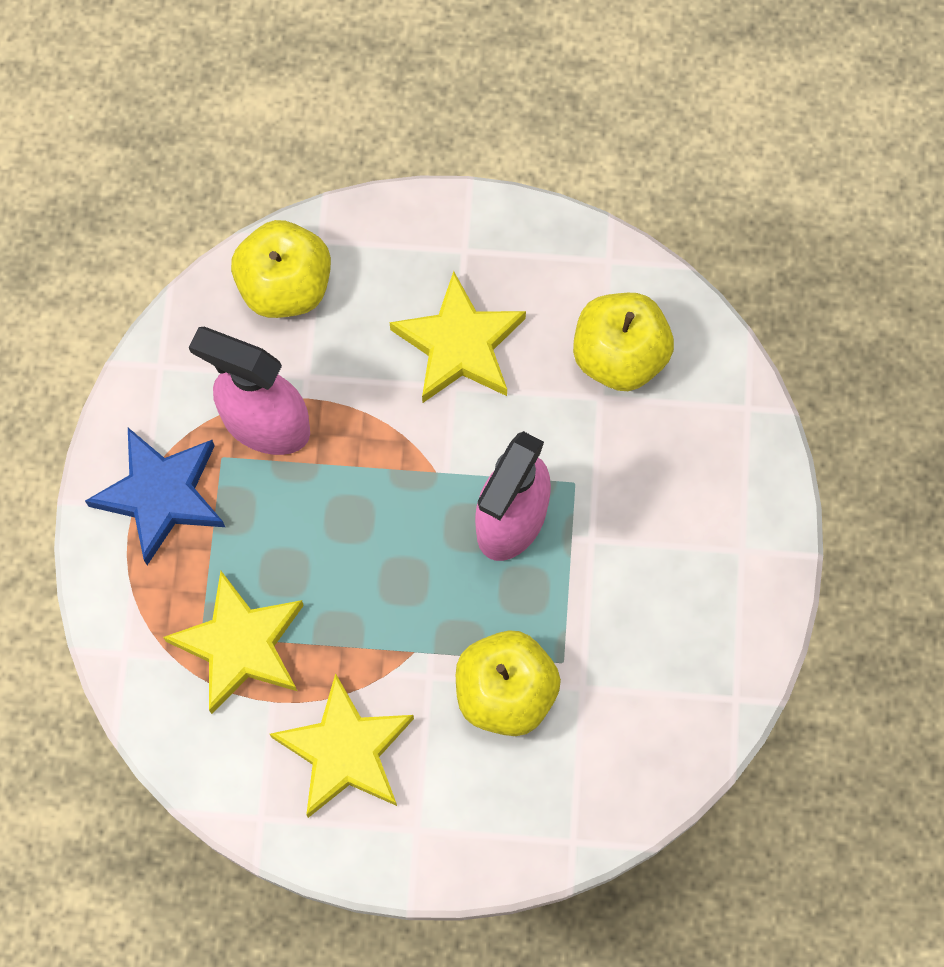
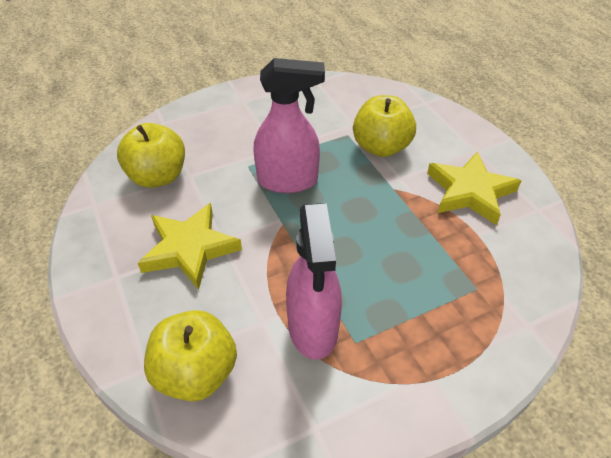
camera: 120 degrees left, 25 degrees down
(161, 495) = (411, 365): blue star -> none
(240, 645) = (463, 265): yellow star -> none

